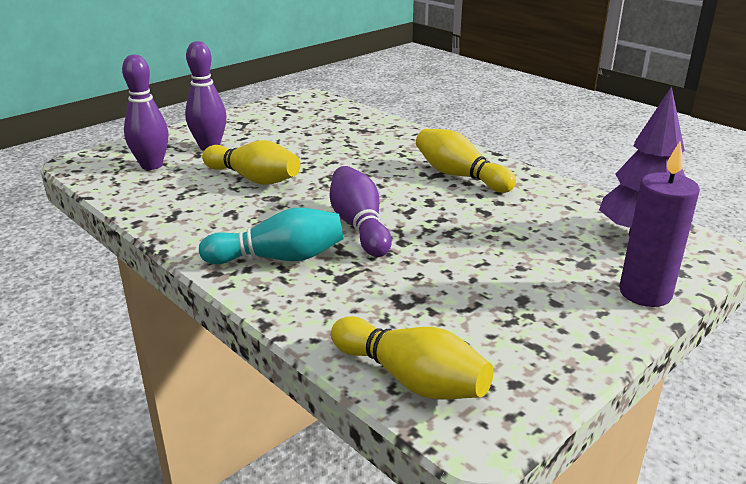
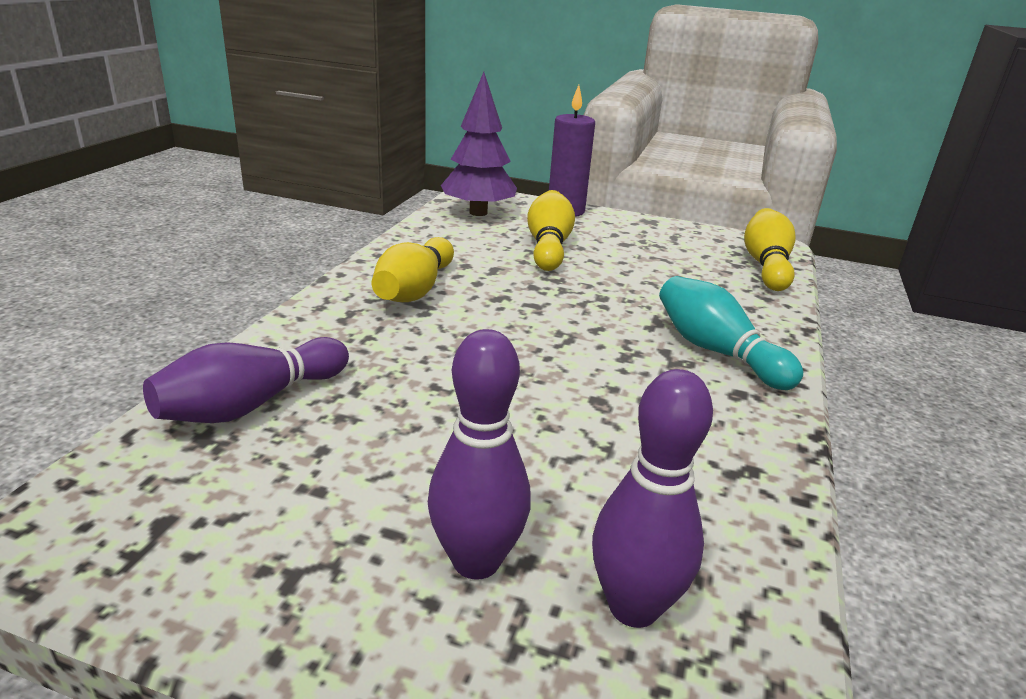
camera: 120 degrees left, 0 degrees up
(253, 179) = (562, 440): yellow bowling pin -> yellow bowling pin (548, 247)
(359, 226) = (600, 324): purple bowling pin -> purple bowling pin (252, 404)

